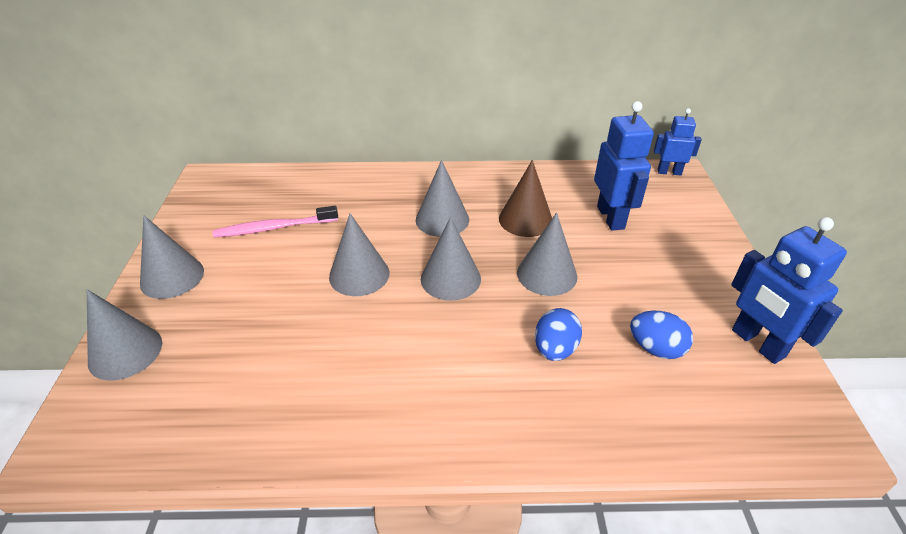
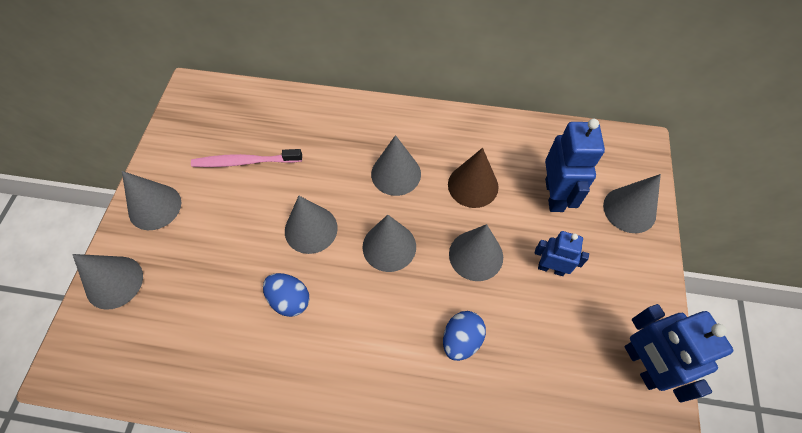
camera: 10 degrees right, 20 degrees up
(655, 348) = (549, 354): blue egg -> blue egg (289, 300)
(669, 172) = (631, 143): blue robot -> blue robot (551, 268)
(689, 220) = (629, 210): none -> grey cone

